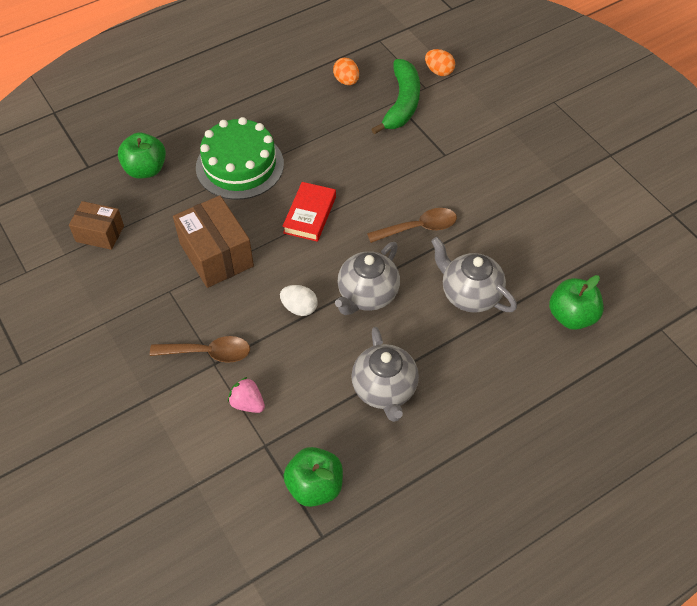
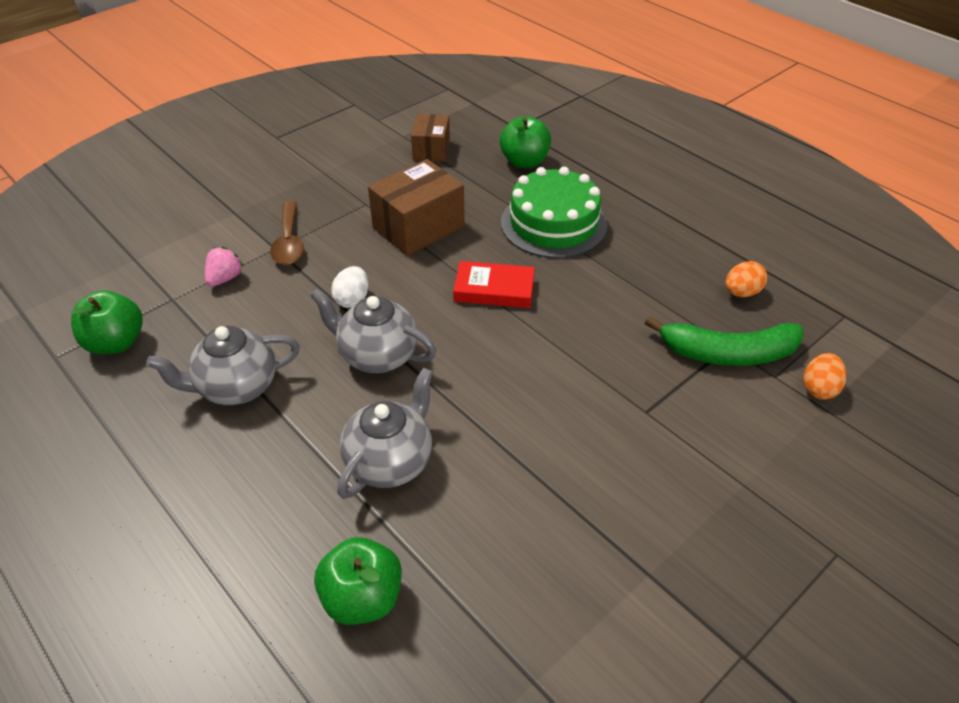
camera: 80 degrees right, 10 degrees down
(419, 228) = (498, 395): brown spoon -> none

